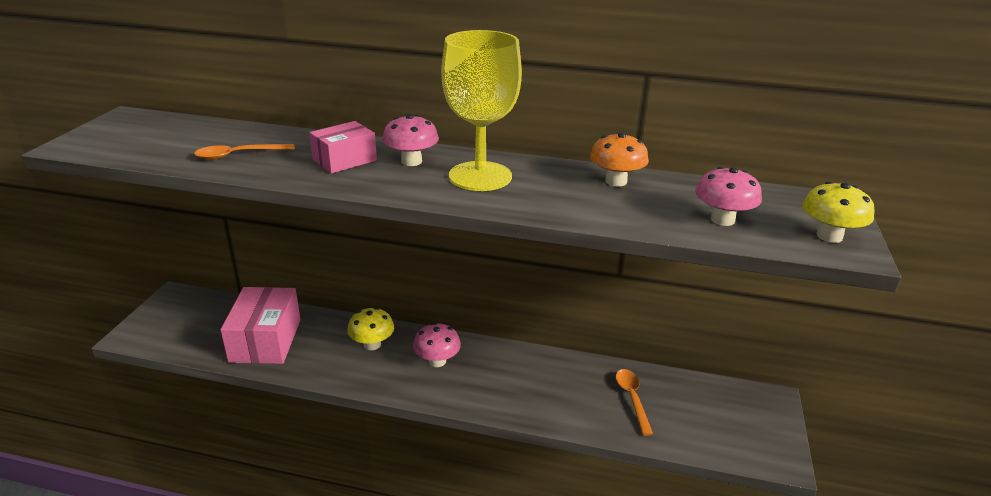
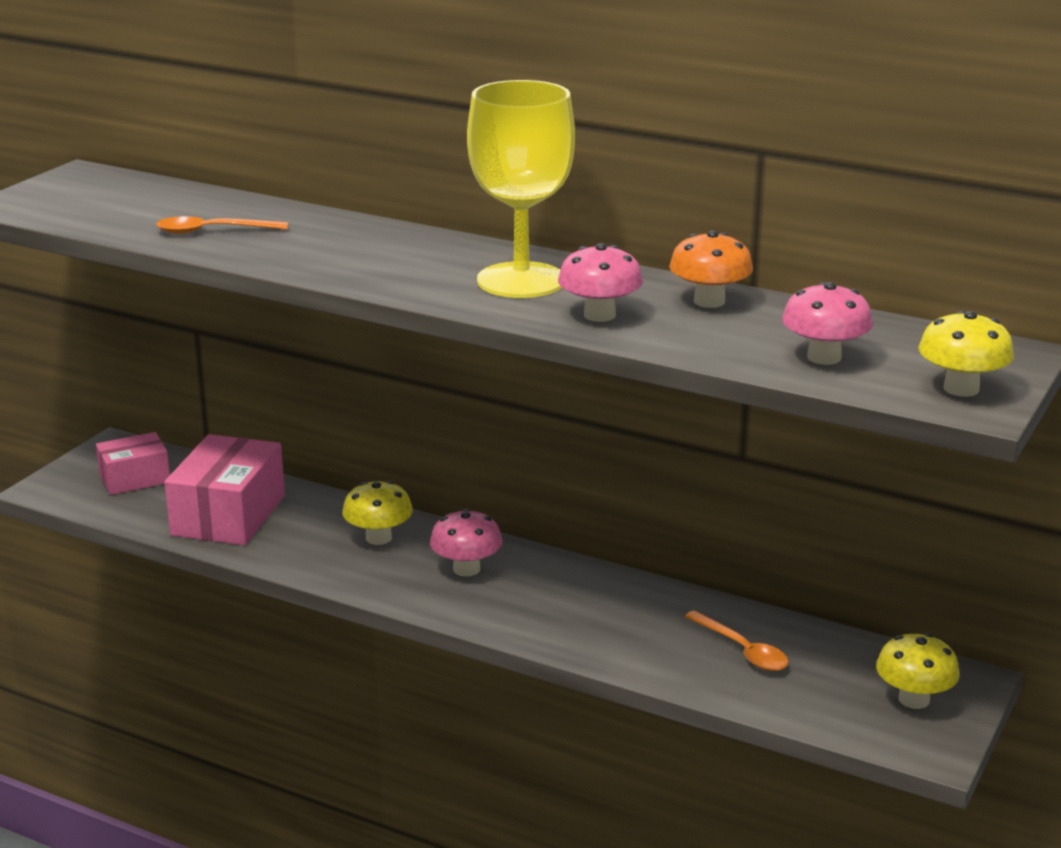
camera: 15 degrees right, 5 degrees down
(344, 160) = (348, 247): pink box -> pink box (134, 478)
(411, 161) = (437, 256): pink mushroom -> pink mushroom (599, 315)
(632, 399) = (742, 650): orange spoon -> orange spoon turned 135 degrees clockwise
(749, 420) = (914, 699): none -> yellow mushroom

